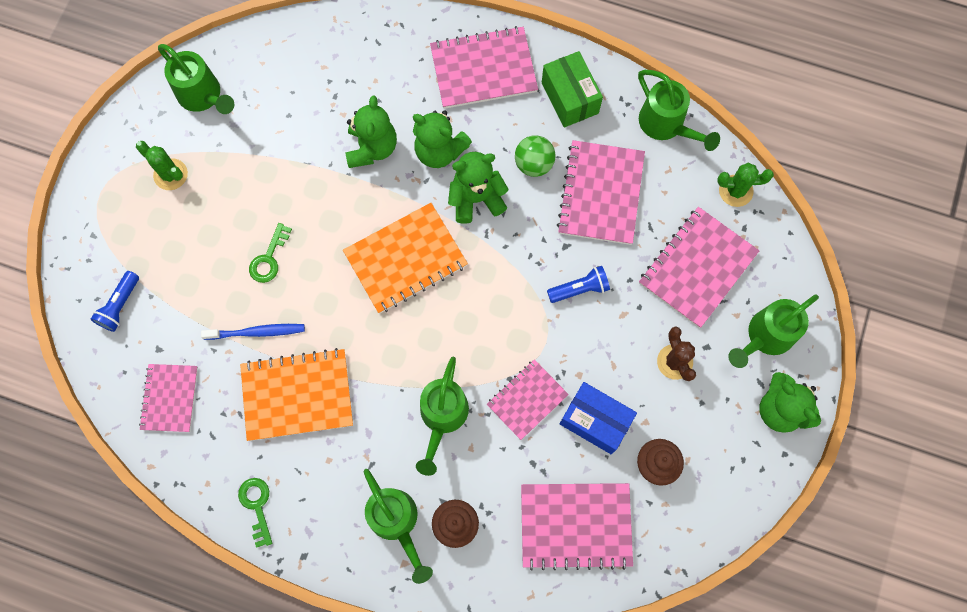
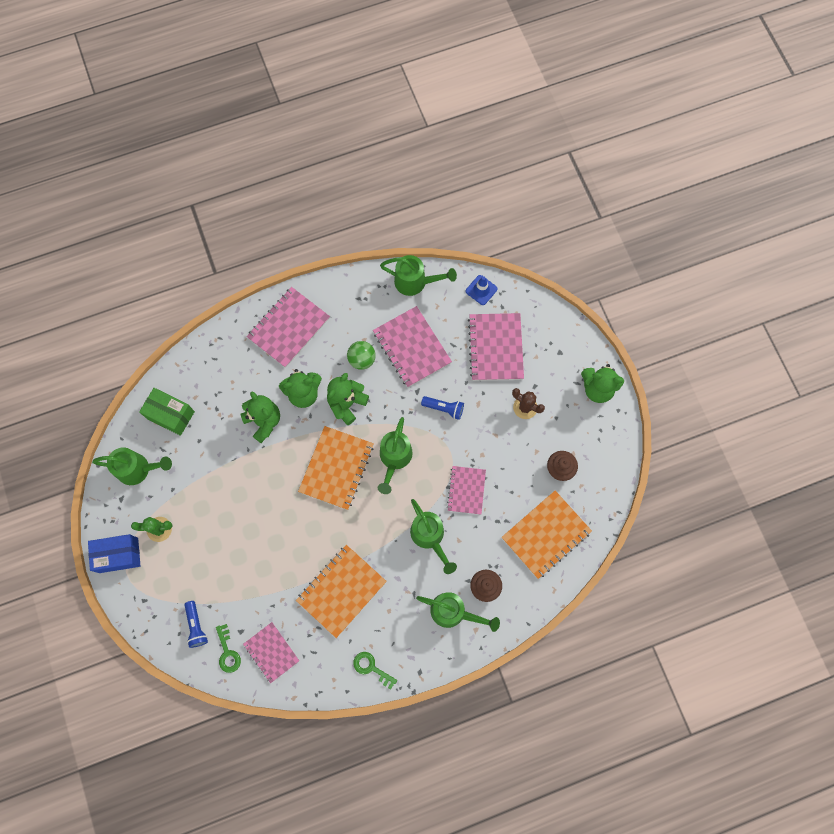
camera: 40 degrees left, 0 degrees up
(257, 332) = (289, 575): blue toothbrush -> none
(269, 258) = (259, 530): green key -> green key (227, 652)
(570, 98) = (350, 307): green box -> green box (170, 415)
(575, 525) = (546, 534): pink notebook -> orange notebook
(579, 289) = (444, 408): blue flashlight -> blue flashlight turned 75 degrees clockwise
(595, 421) = (510, 472): blue box -> blue box (118, 555)
(735, 191) = (481, 290): green cactus -> blue traffic cone
(766, 336) = (559, 356): green watering can -> green watering can (394, 458)

